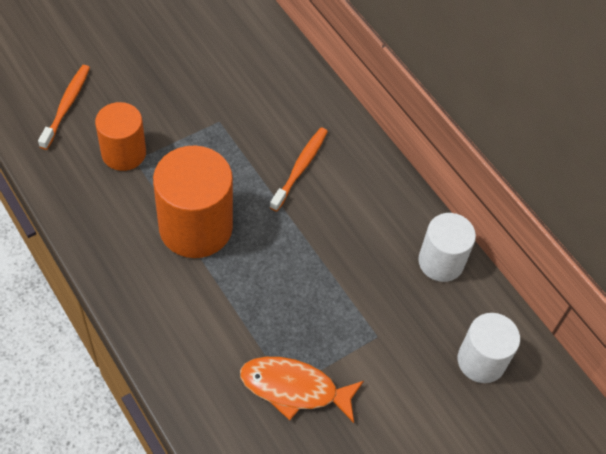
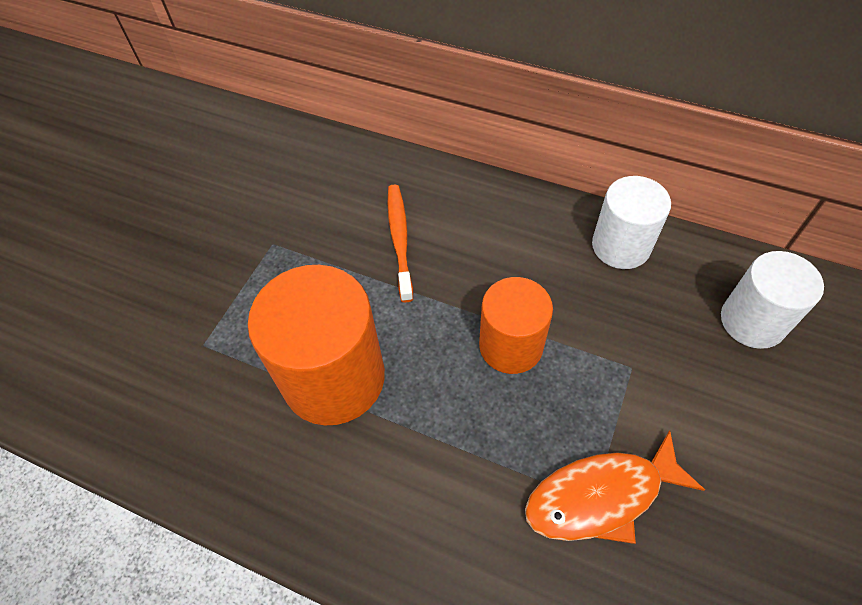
camera: 25 degrees left, 0 degrees up
(66, 106) = (71, 333): orange toothbrush -> none
(123, 153) = (182, 345): orange cylinder -> orange cylinder (511, 346)

